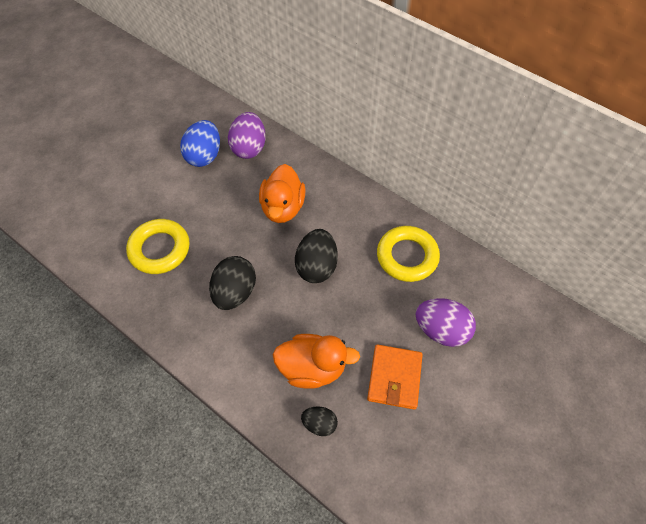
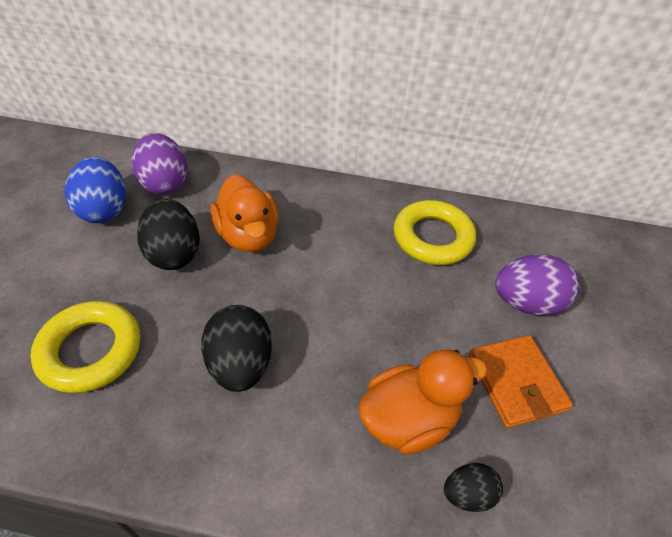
camera: 30 degrees left, 10 degrees down
(316, 266) = (333, 288): black egg -> black egg (174, 253)

